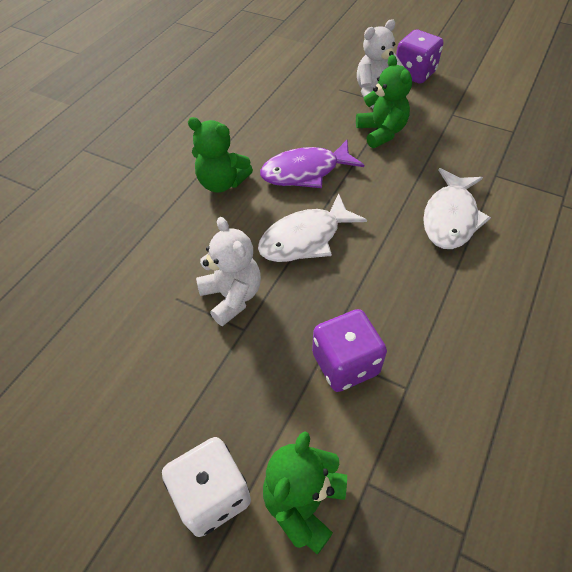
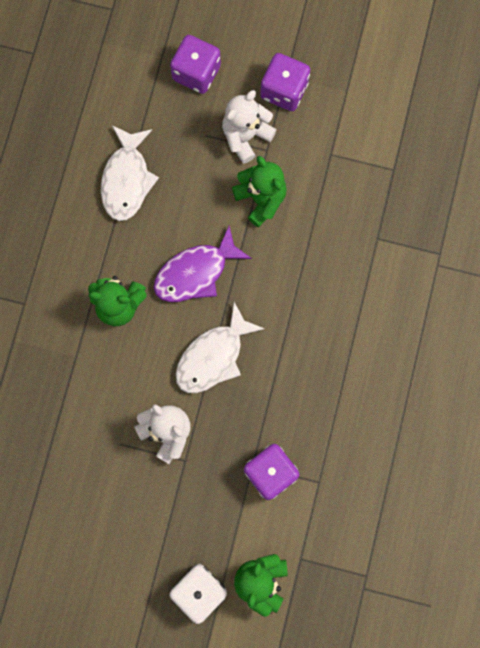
camera: 15 degrees left, 25 degrees up
(341, 56) = (196, 73): none -> purple dice
(450, 218) = (338, 303): white fish -> white fish (127, 179)

